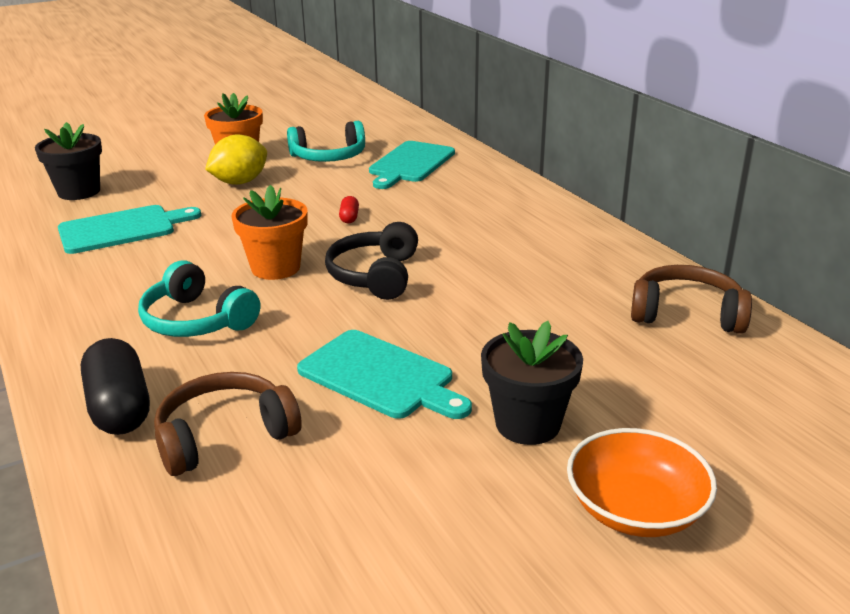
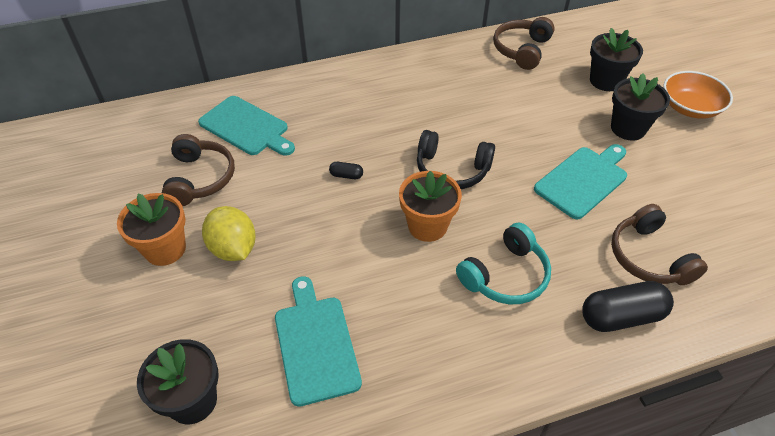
camera: 80 degrees left, 20 degrees up
(329, 157) = (200, 178): turquoise headphones -> brown headphones
(349, 217) = (346, 175): red capsule -> black capsule
(657, 401) = (605, 81): none -> black flower pot

